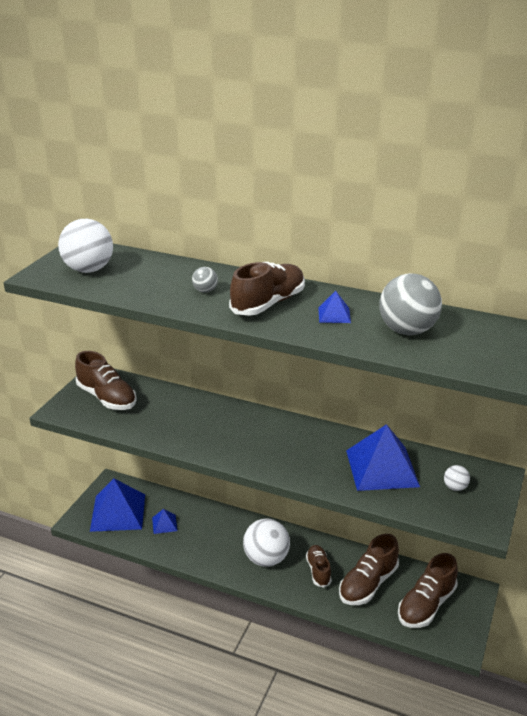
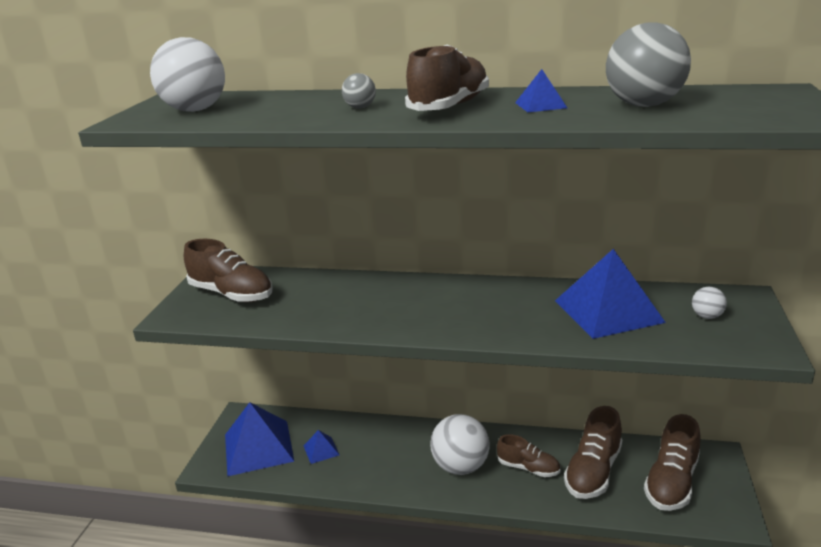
camera: 10 degrees left, 5 degrees down
(318, 571) = (528, 468): brown shoe -> brown shoe turned 135 degrees clockwise

